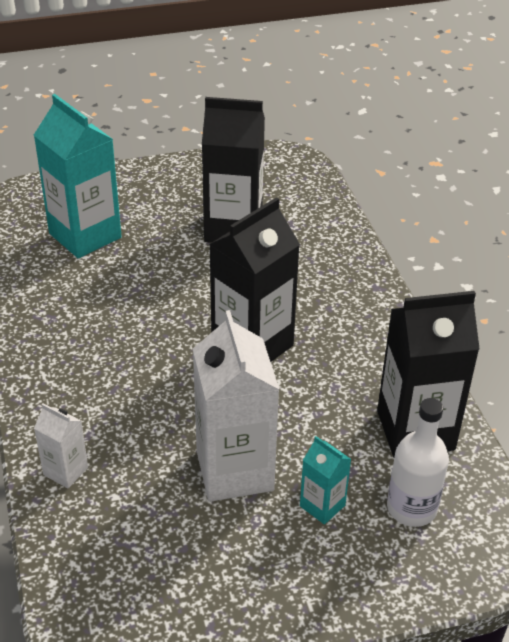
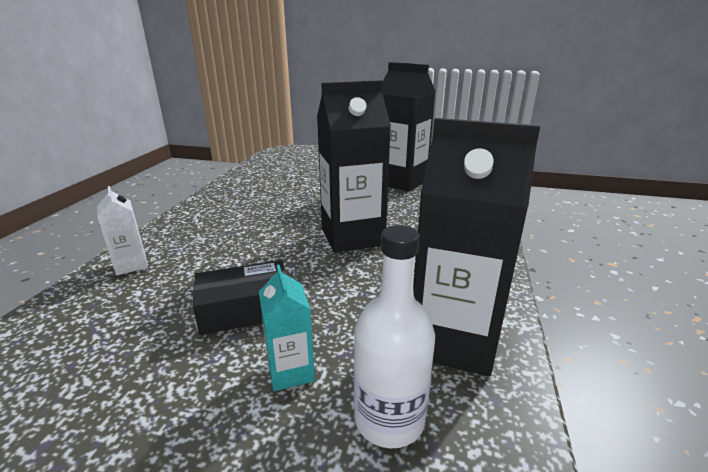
camera: 30 degrees right, 15 degrees down
(85, 235) = (305, 167): turquoise carton -> none
(234, 470) = (245, 309): white carton -> black box

